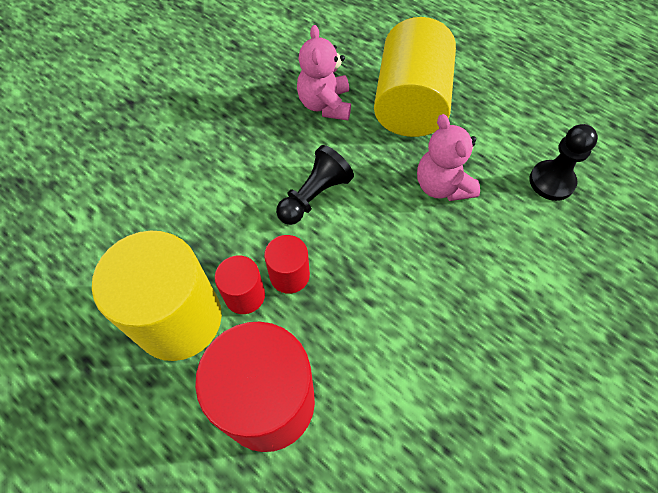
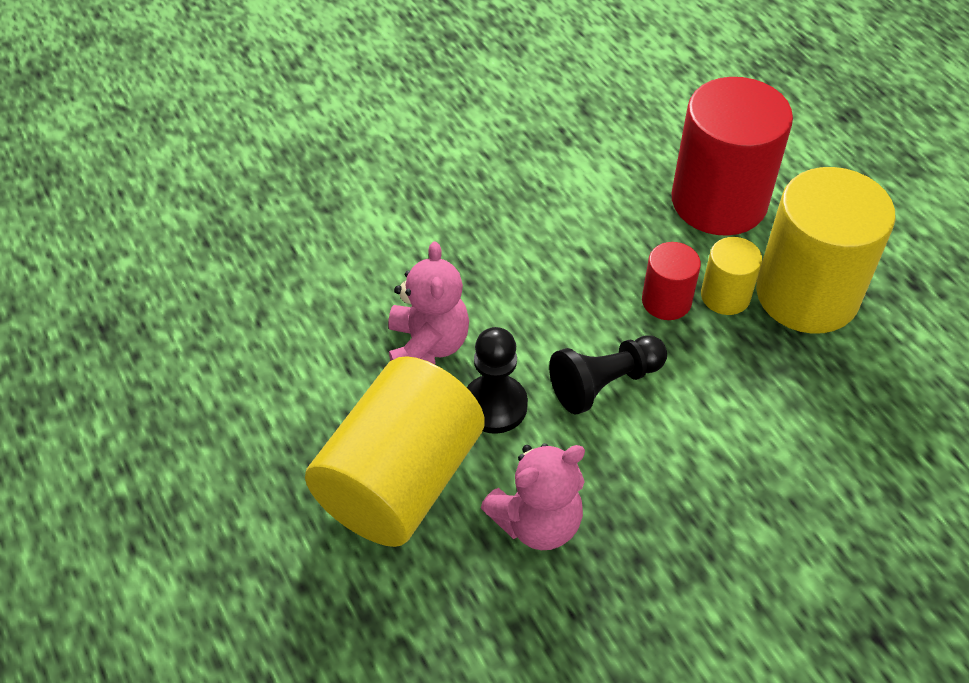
camera: 160 degrees left, 10 degrees down
(244, 295) = (725, 296): red cylinder -> yellow cylinder
(325, 104) = (537, 522): pink teddy bear -> pink teddy bear turned 45 degrees clockwise
(551, 181) = (284, 309): black pawn -> black pawn (494, 406)

